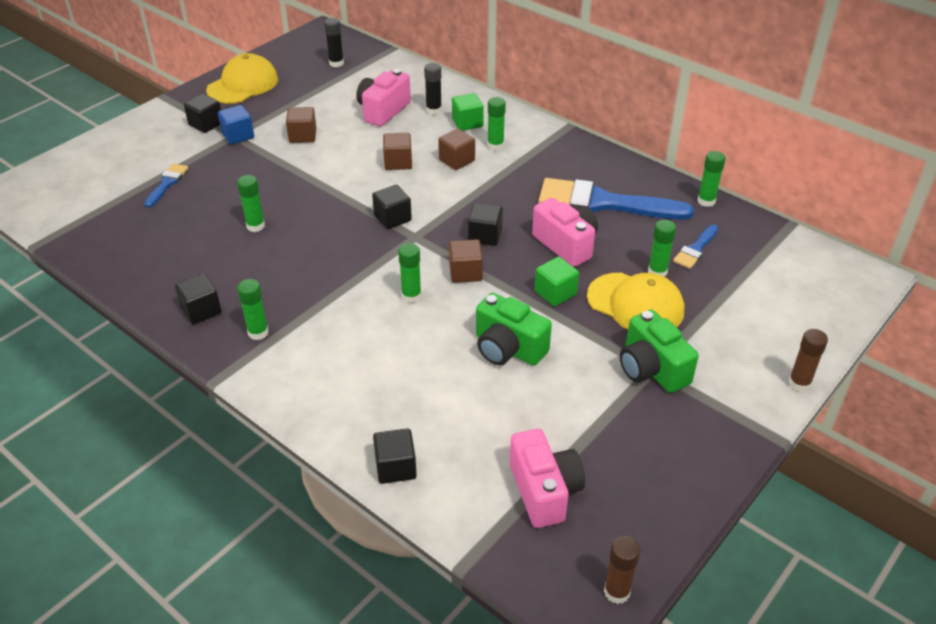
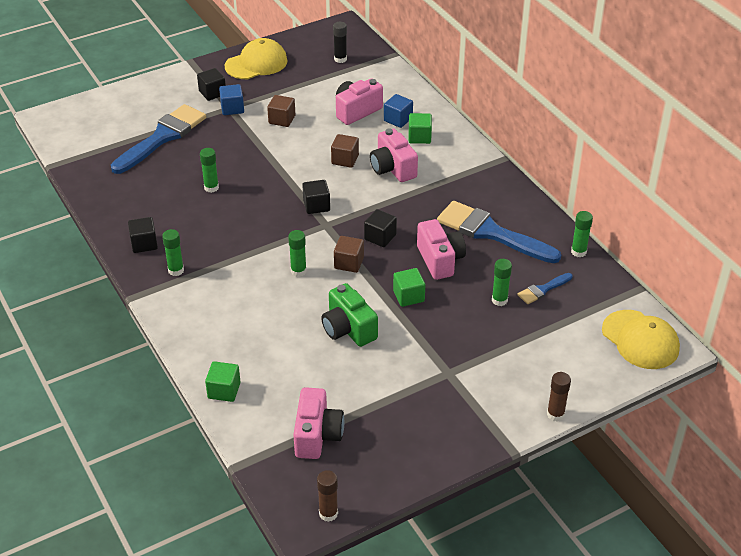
camera: 20 degrees right, 0 degrees up
(167, 183) = (162, 137): blue brush -> blue brush, size x2.14
(395, 467) = (224, 390): black cube -> green cube
(433, 110) = (398, 119): black glue stick -> blue cube
(456, 160) = (392, 168): brown cube -> pink camera
(495, 145) = (431, 162): green glue stick -> none
(635, 304) = (466, 321): yellow cap -> yellow cap (640, 340)
(651, 369) = (447, 373): green camera -> none

